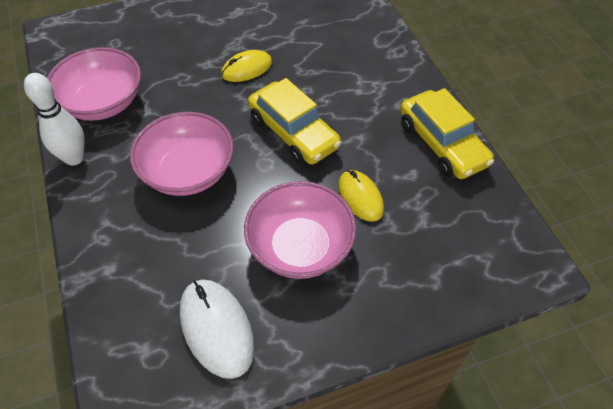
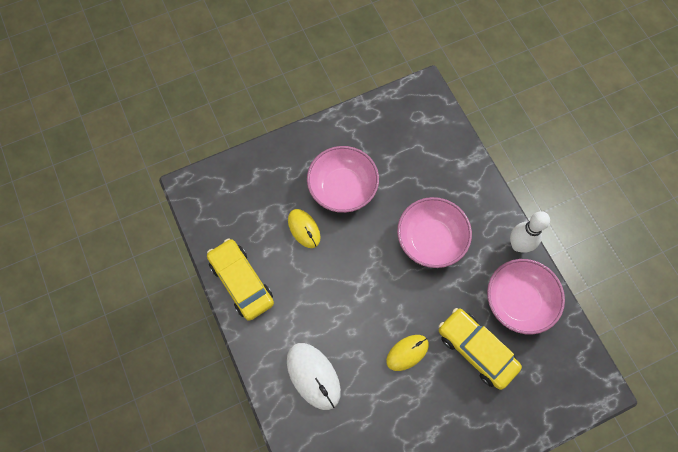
camera: 175 degrees right, 15 degrees up
(216, 329) = (386, 133): white mouse -> white mouse (313, 376)
(293, 132) = (358, 283): yellow car -> yellow car (476, 350)

